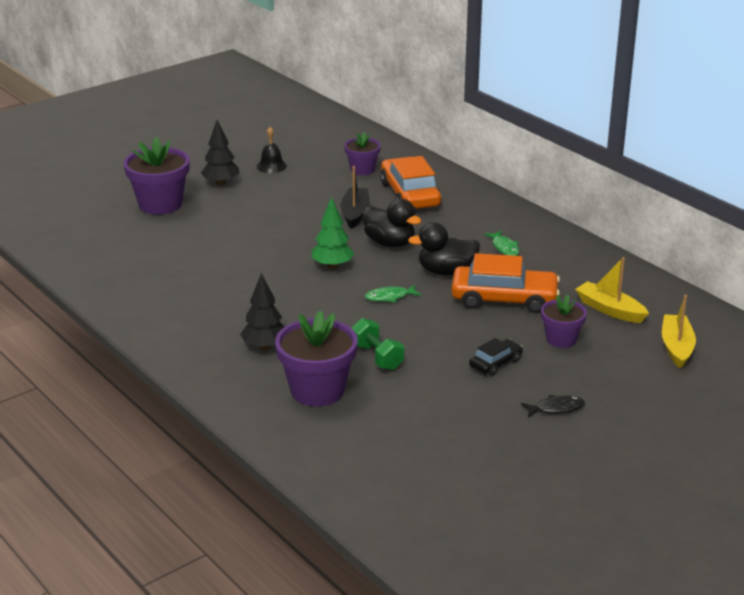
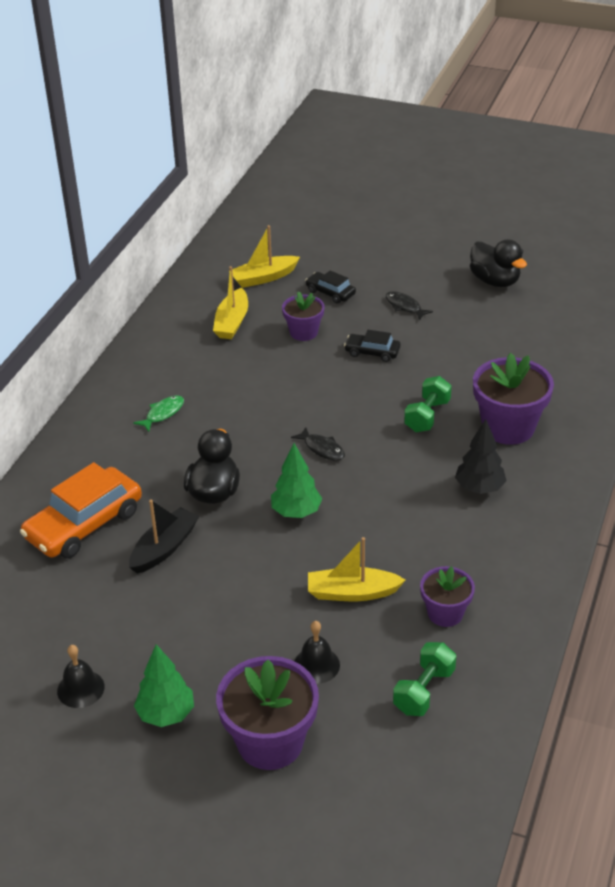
camera: 120 degrees left, 10 degrees up
(125, 258) = (424, 691): none -> green dumbbell
(192, 232) = (316, 665): none -> black bell
(221, 183) = (166, 714): black tree -> green tree
(232, 261) = (352, 592): none -> yellow boat
(355, 213) = (164, 548): black boat -> black boat turned 150 degrees clockwise
(362, 169) = (37, 594): purple flower pot -> purple flower pot (445, 613)
(390, 297) = (322, 448): green fish -> black fish
(446, 272) = (242, 432): black duck -> black duck (495, 281)
(504, 299) = (264, 381): orange car -> none
(618, 375) = (330, 293): none -> black car

